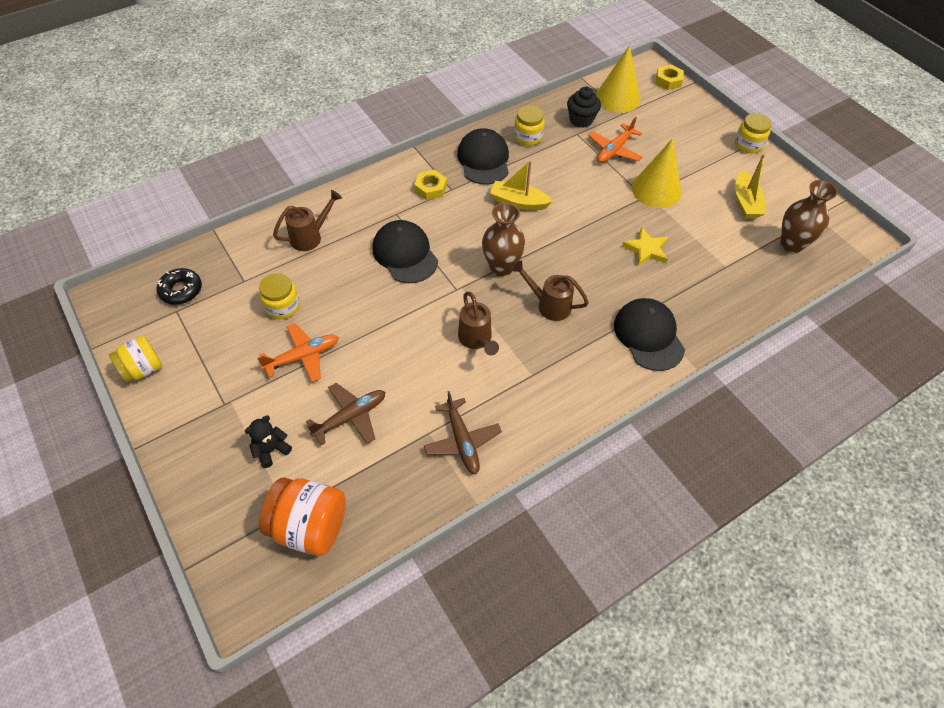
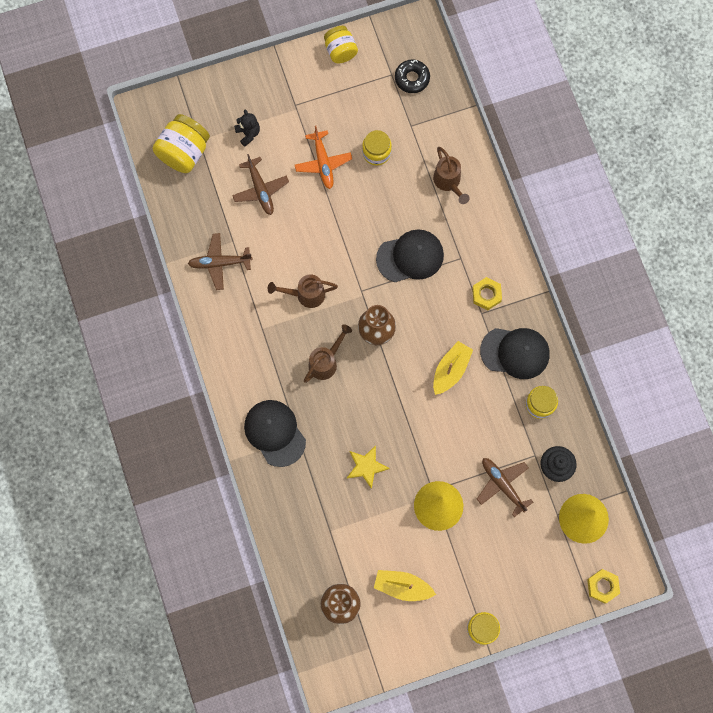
camera: 105 degrees right, 20 degrees up
(310, 526) = (184, 152): orange jar -> yellow jar
(614, 150) = (502, 485): orange plane -> brown plane
(648, 335) = (274, 433): black cap -> black cap turned 120 degrees counterclockwise

